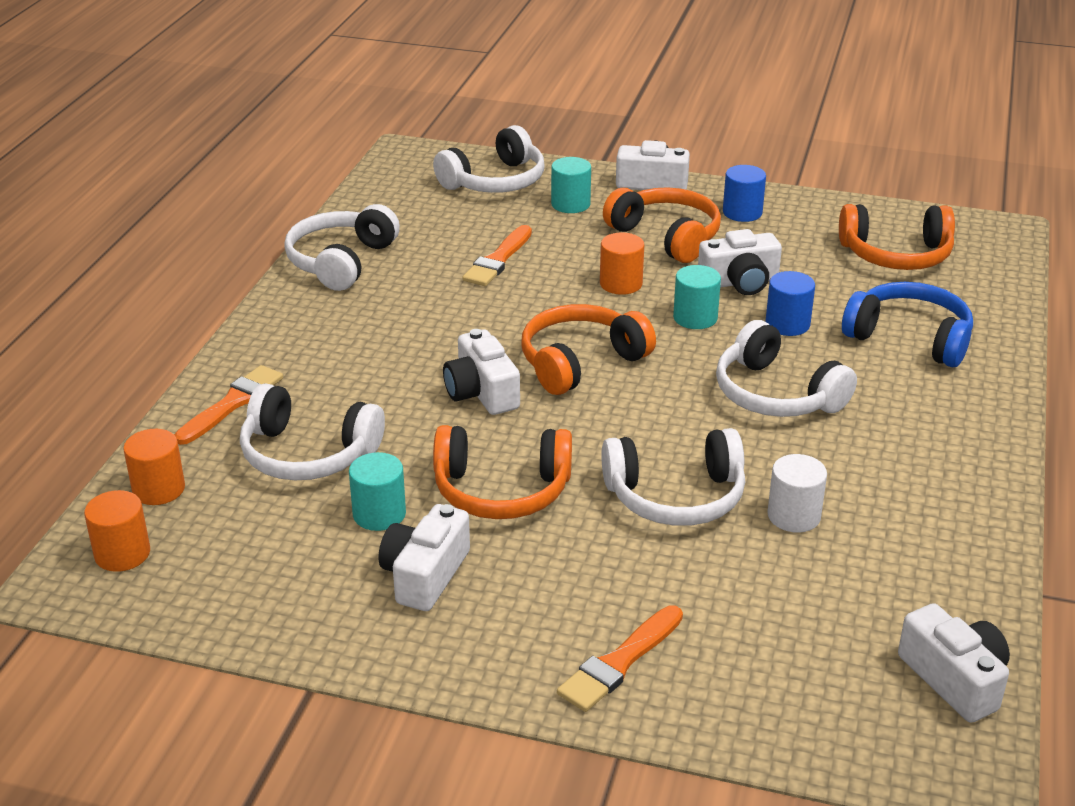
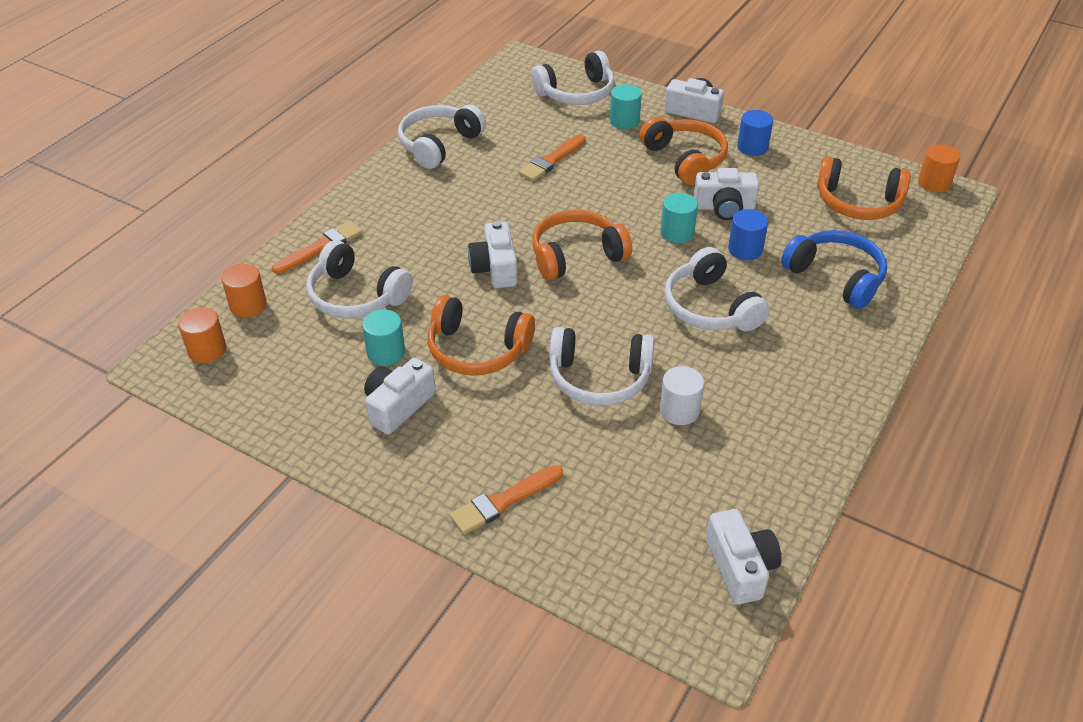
camera: 15 degrees right, 10 degrees up
(621, 284) = (633, 195): orange cylinder -> orange cylinder (934, 183)

